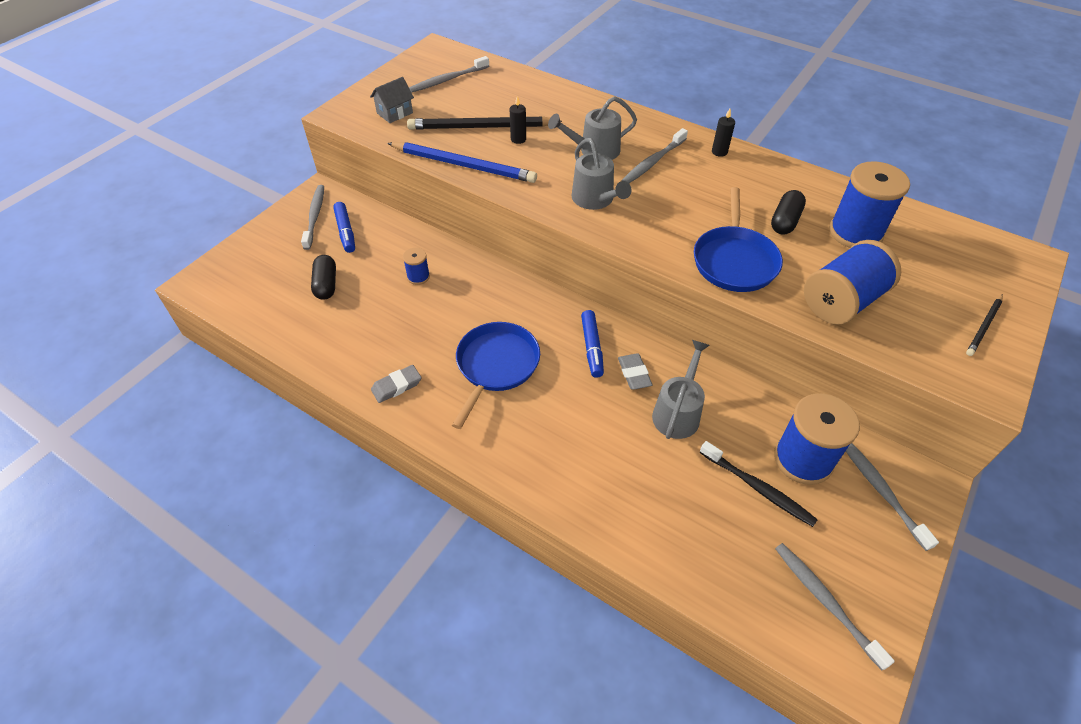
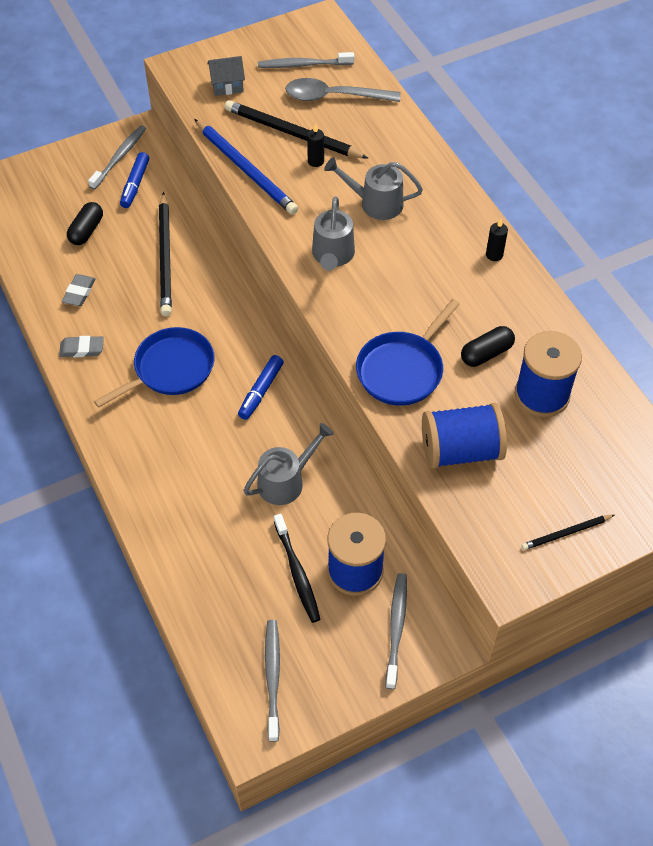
camera: 30 degrees right, 5 degrees up
(418, 277) = (165, 257): blue spool -> black pencil
(492, 92) = (334, 97): none -> grey spoon
(634, 374) = (277, 431): grey eraser -> grey eraser (79, 292)
(653, 162) = (419, 239): grey toothbrush -> none

